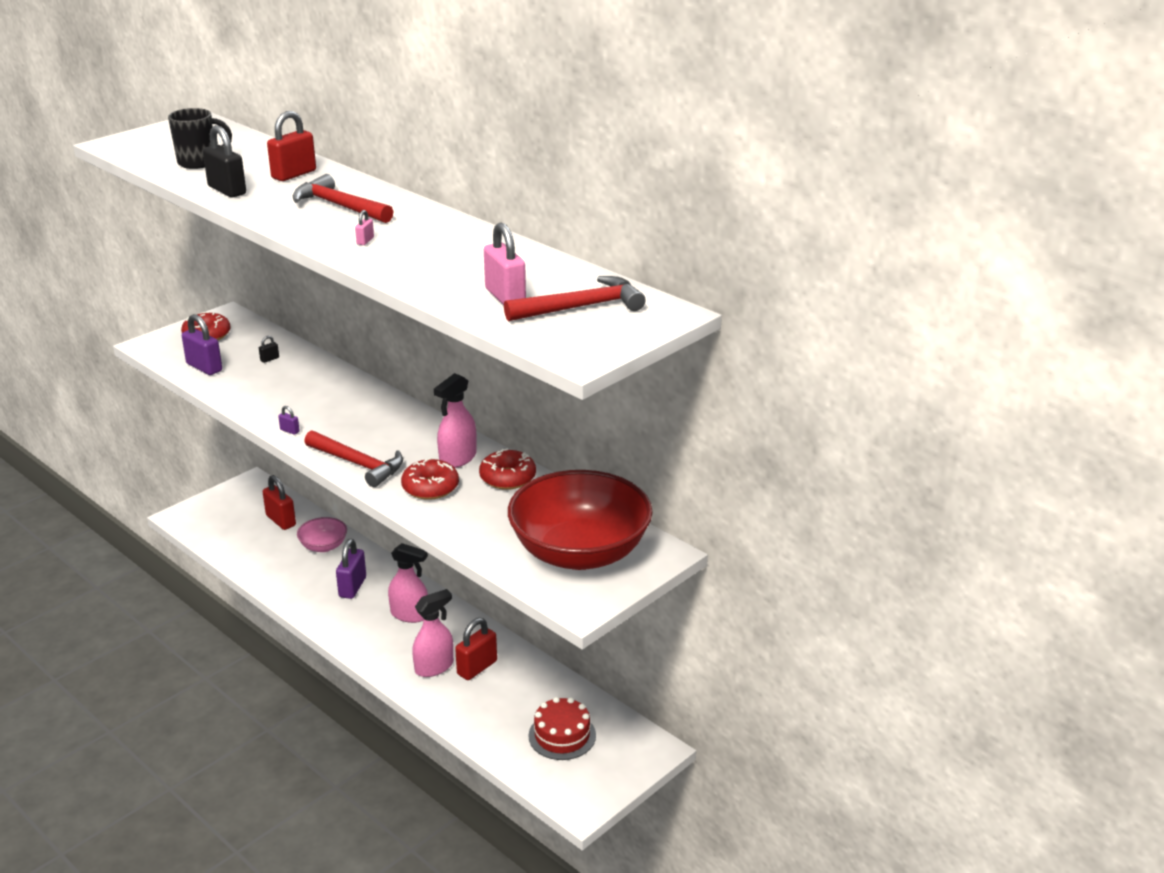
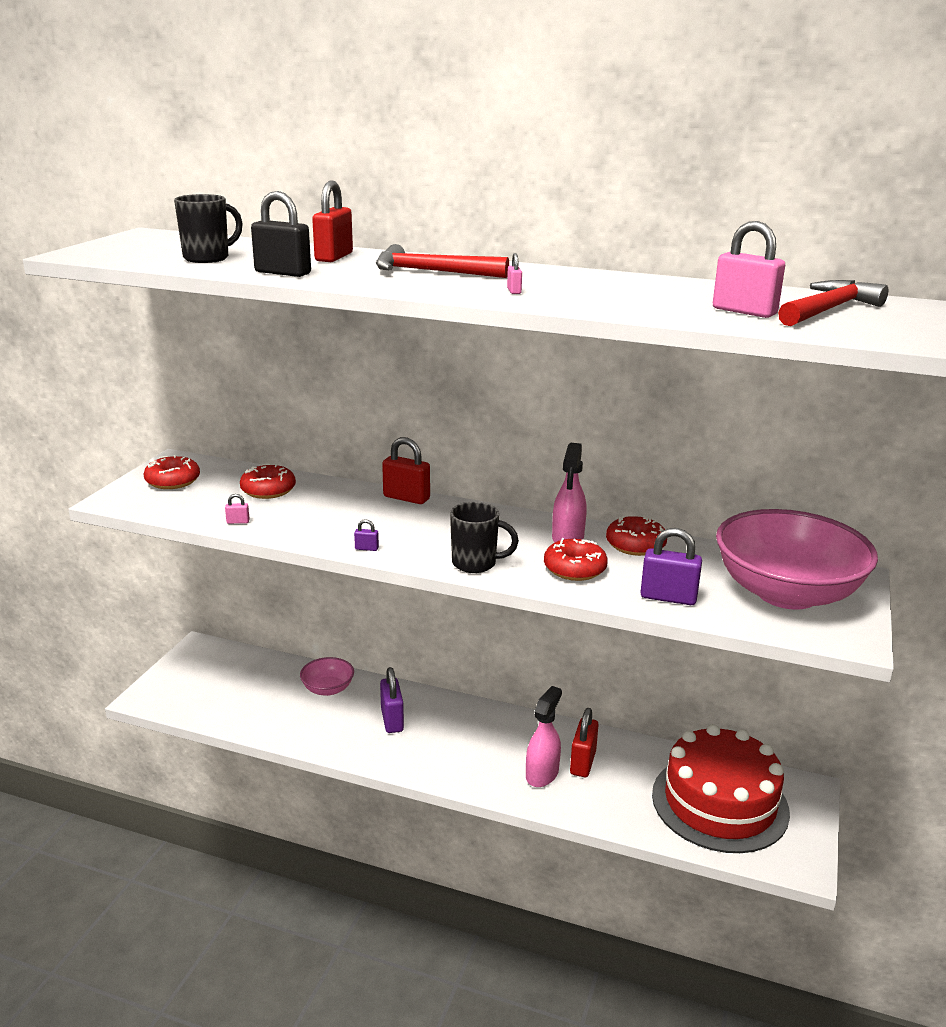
camera: 25 degrees left, 5 degrees down
(204, 367) = (203, 509): purple padlock -> purple padlock (668, 597)
(219, 384) = (238, 522): none -> pink padlock
(269, 359) = (268, 490): black padlock -> red donut
(281, 520) = (261, 675): red padlock -> red padlock (406, 498)
(358, 464) = (476, 564): red hammer -> black mug
(410, 615) = (473, 731): pink spray bottle -> none
(562, 735) = (719, 803): red cake -> red cake, size x1.90
(579, 552) = (786, 593): red bowl -> pink bowl

